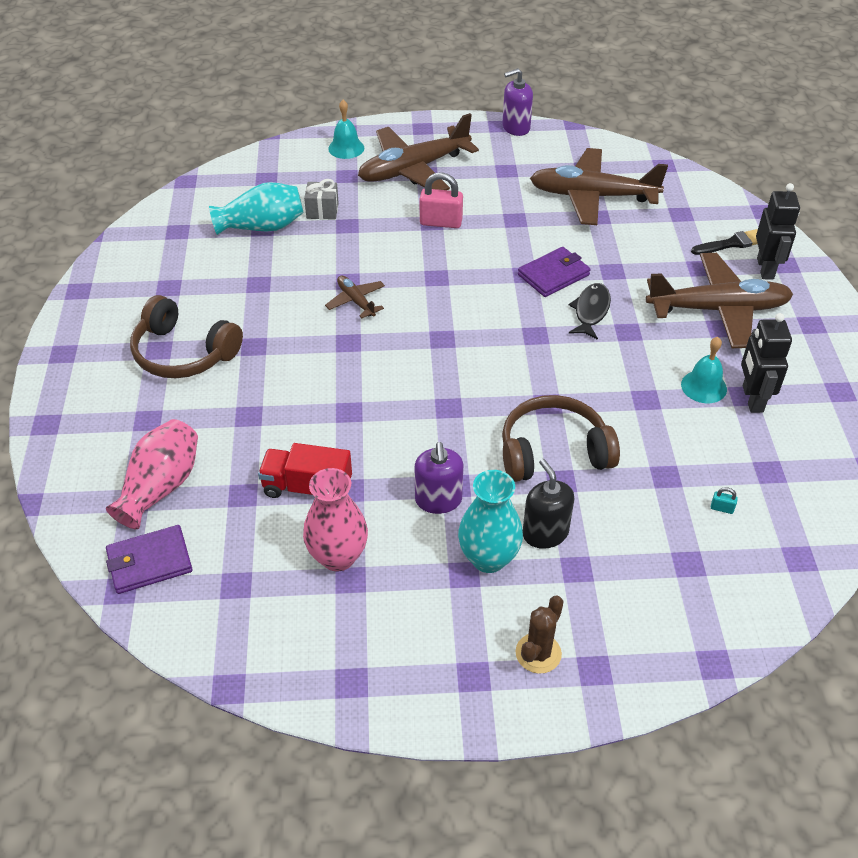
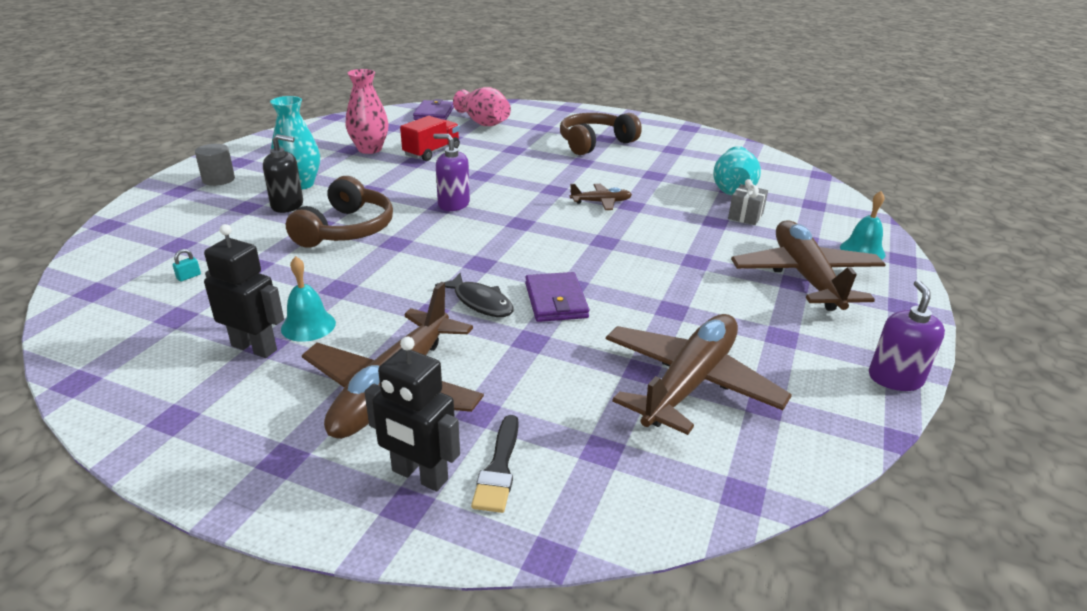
camera: 115 degrees right, 15 degrees down
(438, 500) = (366, 182): purple soap dispenser -> purple soap dispenser (453, 204)
(441, 222) = (692, 266): pink padlock -> none
(538, 653) = (218, 179): brown cactus -> grey cylinder

